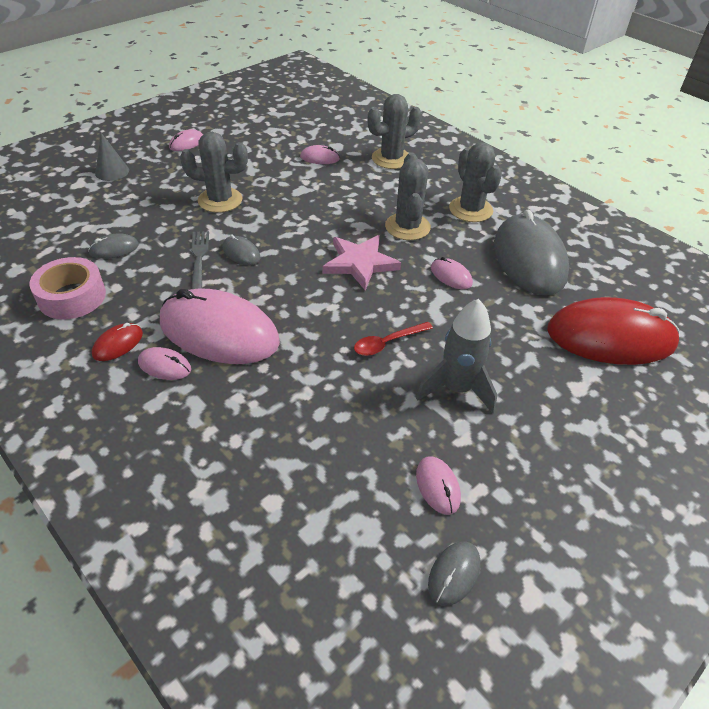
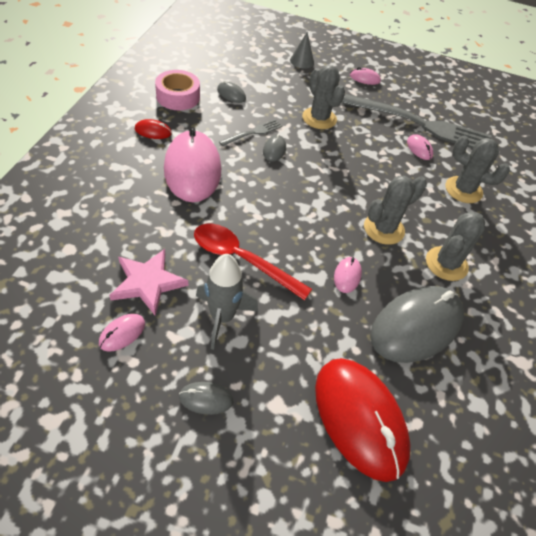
camera: 55 degrees right, 5 degrees up
(164, 366) = (148, 158): pink mouse -> none
(288, 141) = (421, 125): none -> grey fork
(360, 263) = (315, 215): pink star -> pink star (148, 282)
(387, 343) = (242, 260): red spoon -> red spoon, size x1.81
(454, 574) = (52, 365): grey mouse -> grey mouse (206, 399)

